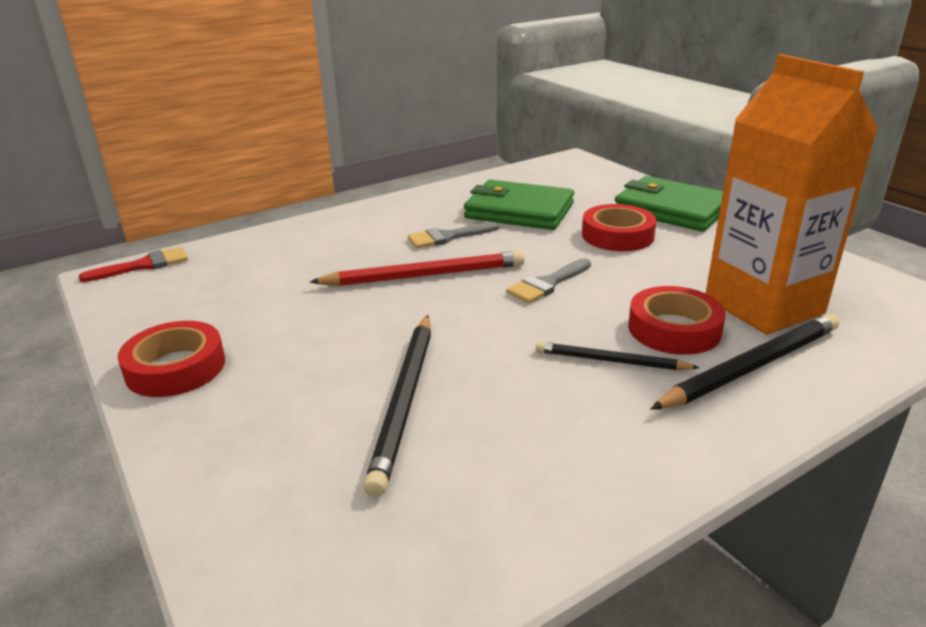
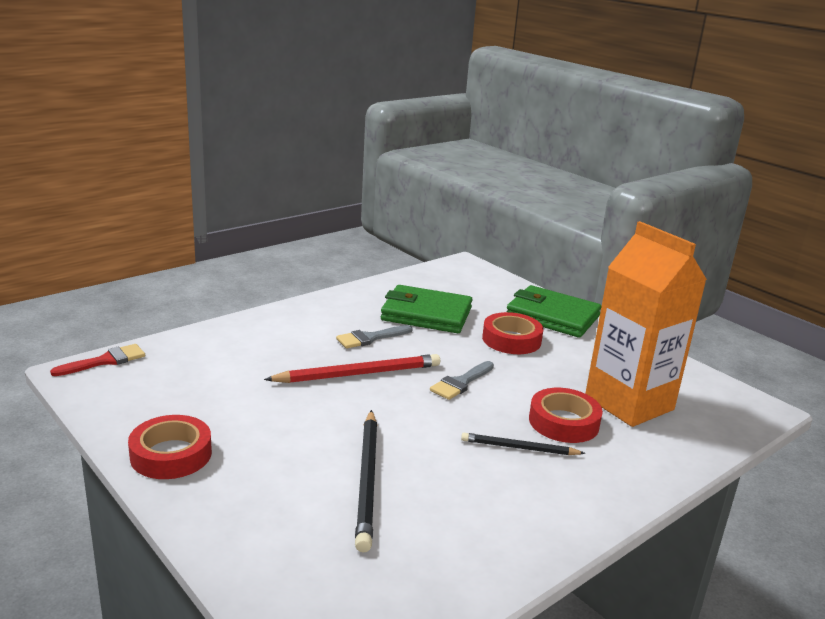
camera: 10 degrees left, 5 degrees down
(751, 366) = (622, 452): black pencil -> none

